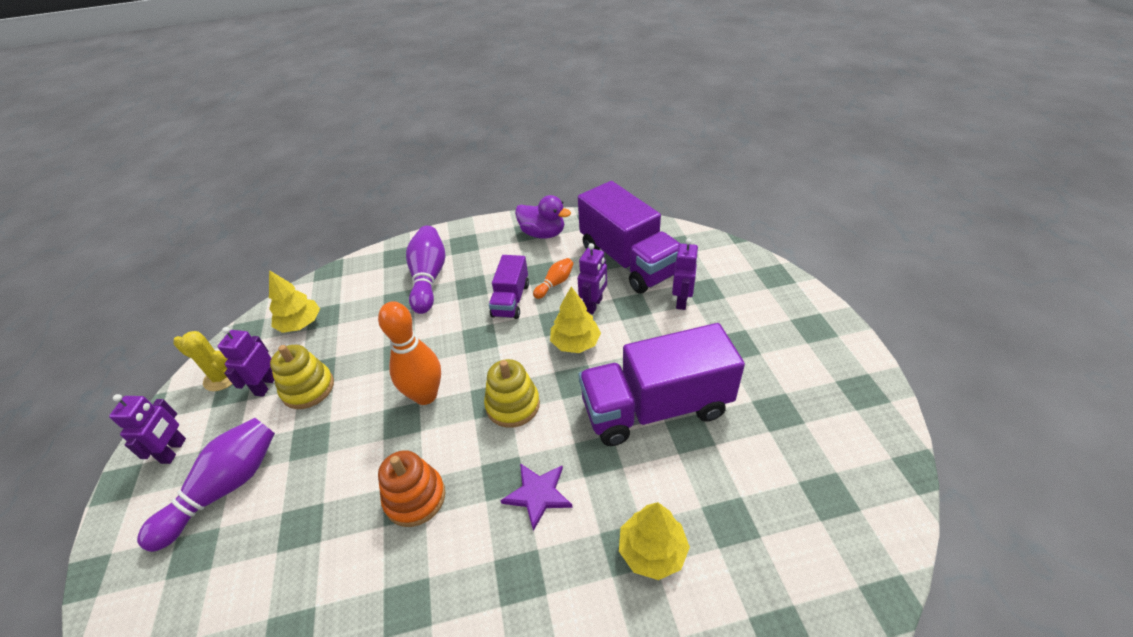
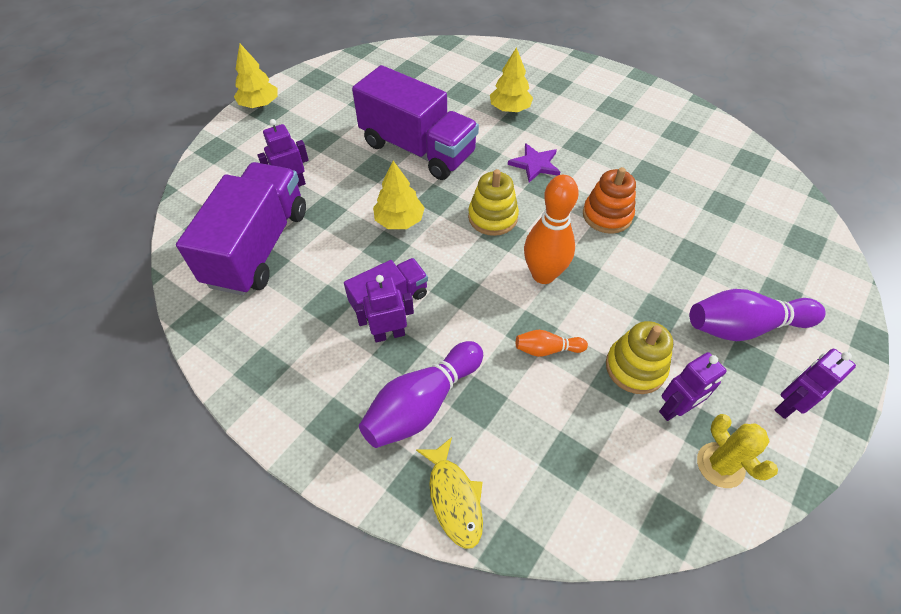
camera: 135 degrees left, 10 degrees up
(300, 324) = (600, 471): yellow tree -> yellow tree (259, 104)
(373, 264) = (454, 498): none -> yellow fish
(543, 233) = (257, 350): purple duck -> none
(555, 283) = (337, 281): orange bowling pin -> orange bowling pin (547, 349)
(594, 305) = (344, 235): purple robot -> purple robot (389, 334)

